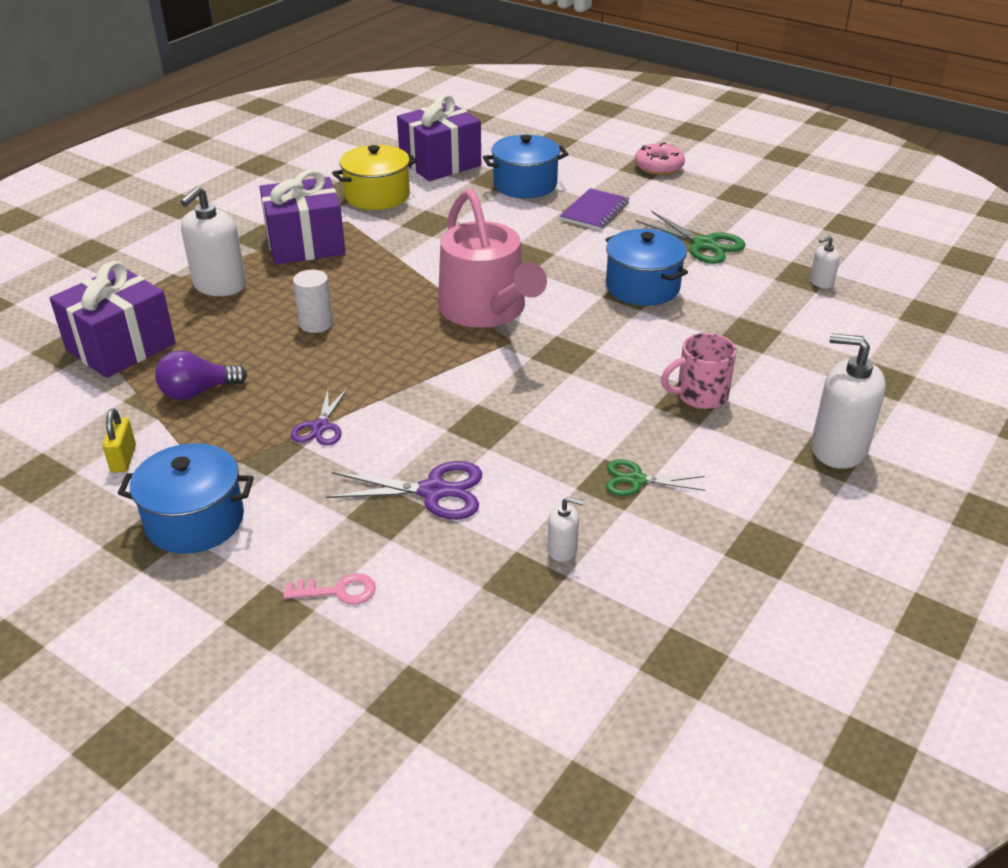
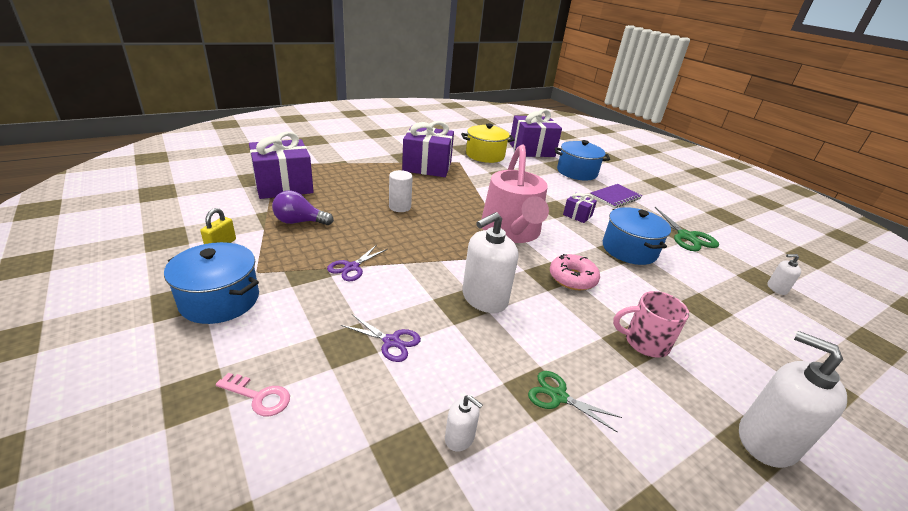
camera: 20 degrees right, 5 degrees down
(219, 285) = (364, 172): white soap dispenser -> white soap dispenser (484, 298)
(433, 491) = (391, 341): purple scissors -> purple scissors, size x0.65
(558, 257) = (577, 215): none -> purple gift
(658, 167) = (670, 185): pink donut -> pink donut (572, 278)

